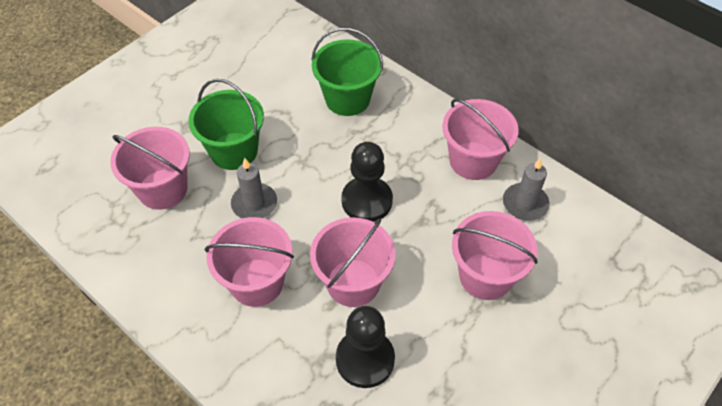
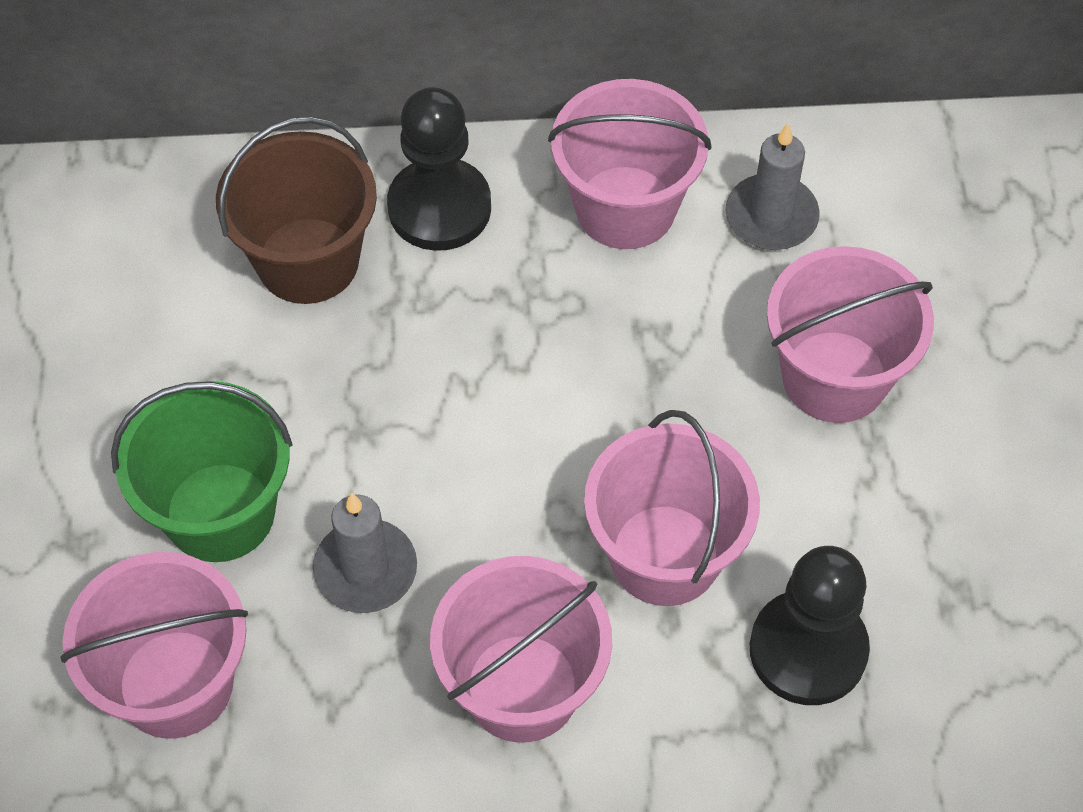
camera: 45 degrees left, 5 degrees up
(347, 99) = (308, 261): green bucket -> brown bucket
(367, 201) = (539, 409): black pawn -> black pawn (439, 207)

